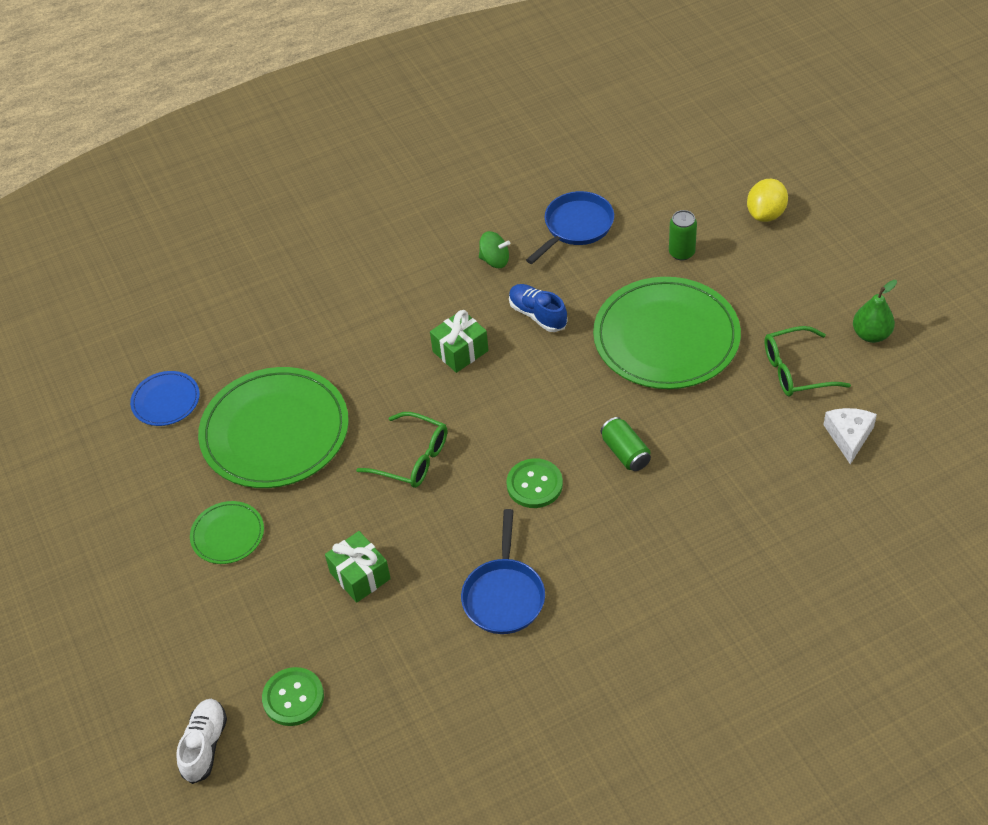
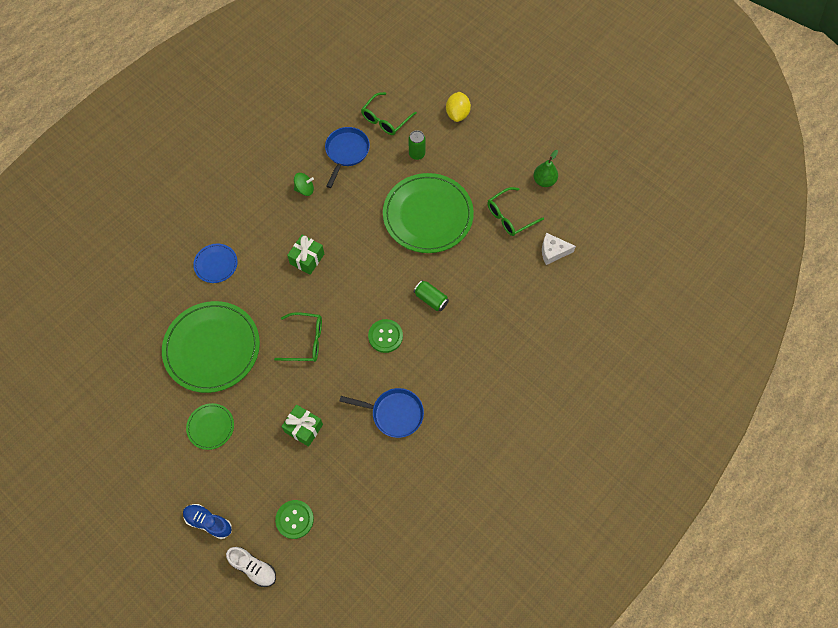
camera: 25 degrees left, 15 degrees up
(166, 400) = (131, 347): blue plate -> blue plate (216, 264)
(205, 745) = (253, 568): white shoe -> white shoe turned 135 degrees clockwise
(504, 595) = (394, 413): blue pan -> blue pan turned 60 degrees counterclockwise
(537, 315) = (345, 221): blue shoe -> blue shoe (208, 522)
(652, 197) = (385, 119): none -> green glasses
(849, 436) = (553, 251): white cheese -> white cheese turned 75 degrees counterclockwise

